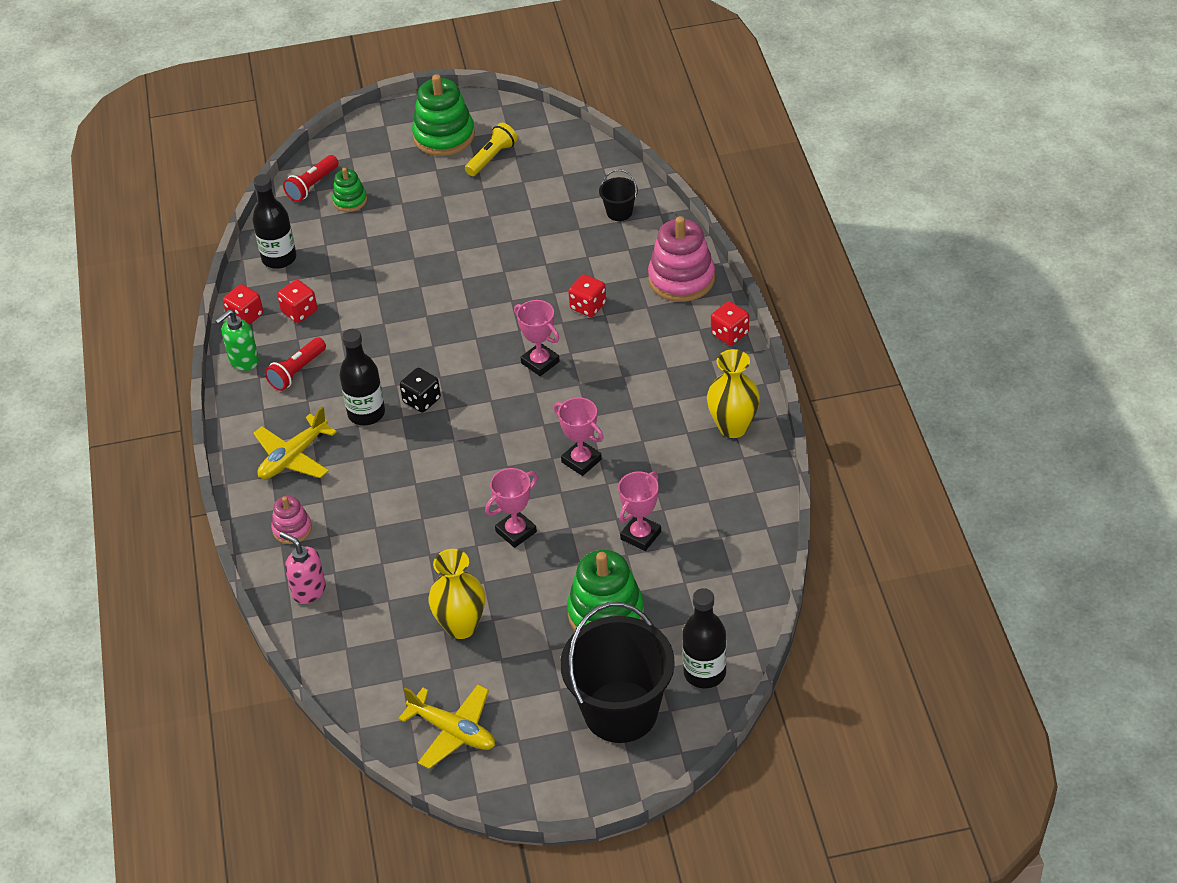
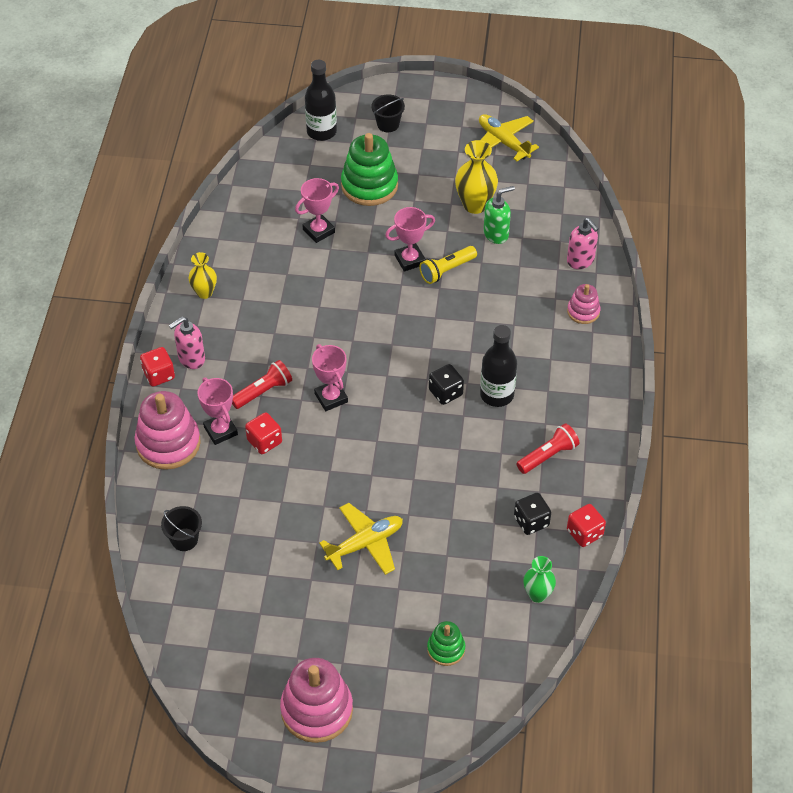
camera: 165 degrees left, 5 degrees up
(243, 361) = (595, 482): green soap dispenser -> green soap dispenser (496, 234)
(279, 258) = (537, 594): black bottle -> green vase
(293, 457) = (569, 373): yellow plane -> yellow plane (365, 544)
(299, 311) = (531, 521): red dice -> black dice
(312, 186) = (480, 685): red flashlight -> red flashlight (263, 391)
(444, 136) = (317, 710): green stacking toy -> pink stacking toy
(492, 157) = (278, 658): yellow flashlight -> yellow flashlight (447, 270)
(581, 461) = (336, 300): pink trophy -> pink trophy (220, 431)
(620, 712) = (388, 124): black bucket -> black bucket, size x0.43
(706, 358) = (191, 359): none -> pink soap dispenser
(733, 427) = (204, 292): yellow vase -> yellow vase, size x0.63

